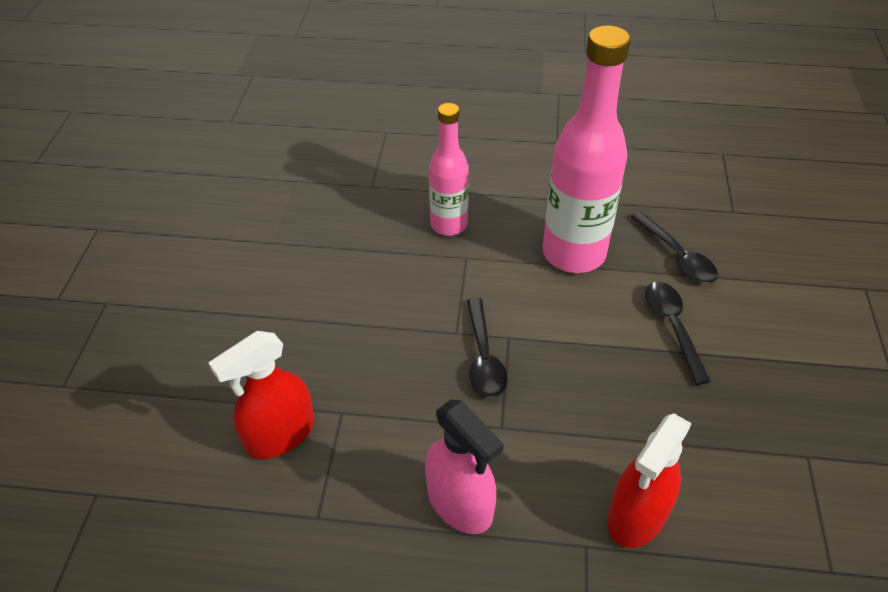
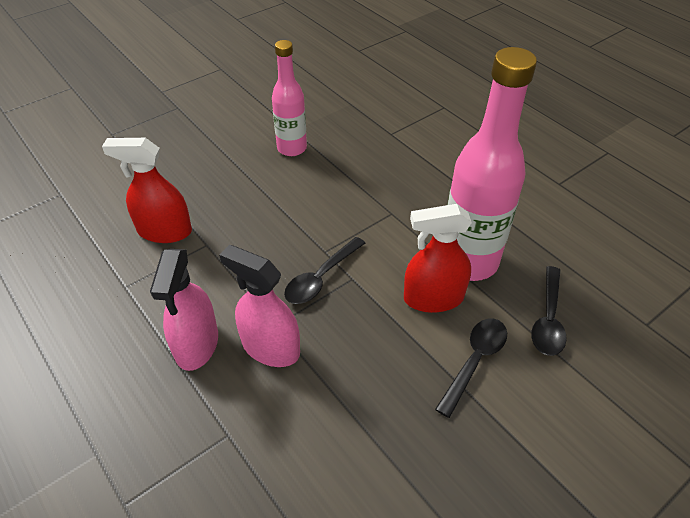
camera: 45 degrees right, 0 degrees up
(449, 225) = (407, 186): pink bottle -> pink bottle (292, 148)
(523, 448) = (270, 347): none -> pink spray bottle
(637, 516) = (280, 449): red spray bottle -> red spray bottle (433, 298)

